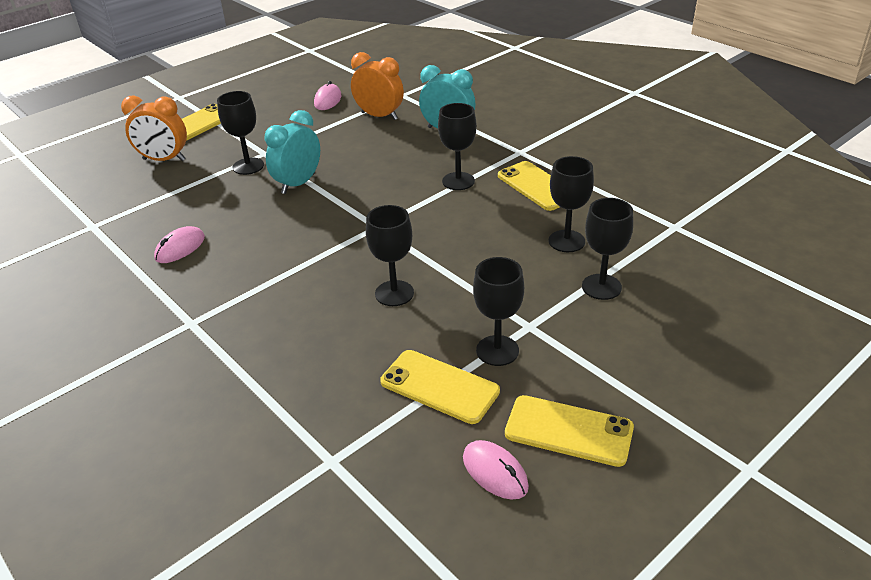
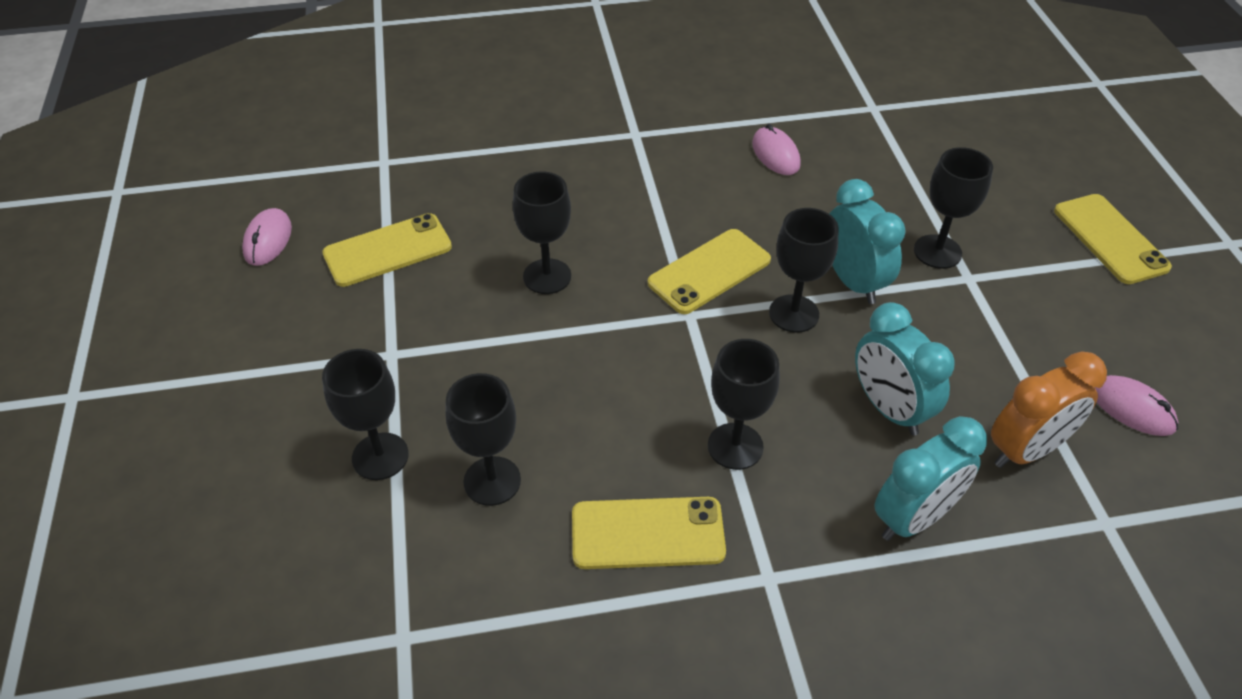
camera: 120 degrees right, 10 degrees up
(164, 160) = (1008, 185): orange clock -> none
(388, 150) = (889, 409): none -> turquoise clock
(495, 472) = (268, 240): pink mouse -> pink mouse turned 75 degrees counterclockwise
(497, 350) = (386, 311): black goblet -> black goblet (794, 313)
(568, 430) = (248, 305): yellow phone -> yellow phone (709, 272)

